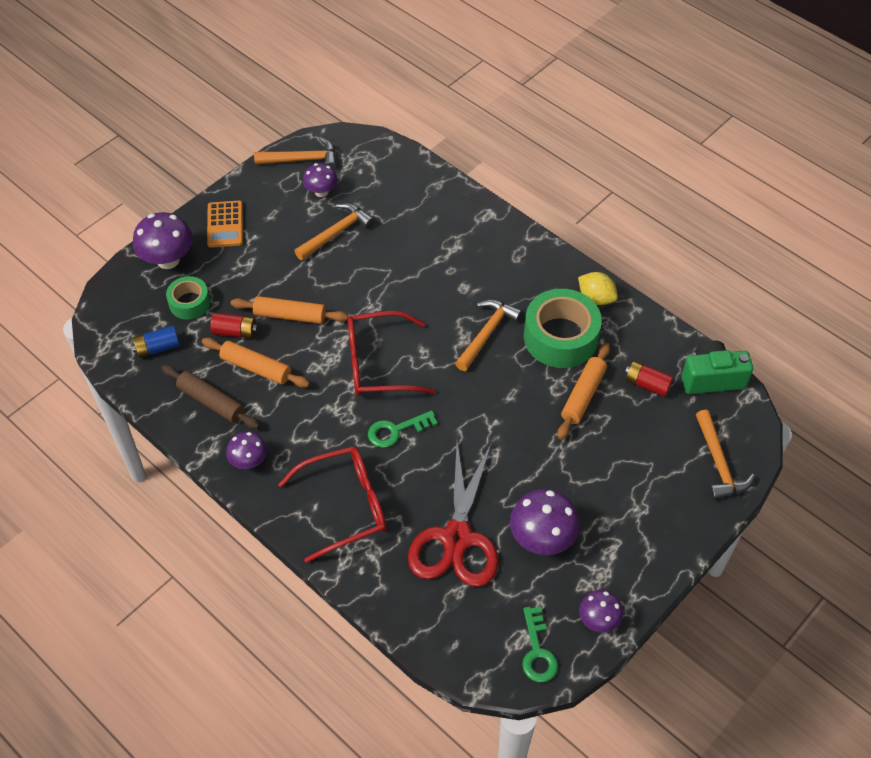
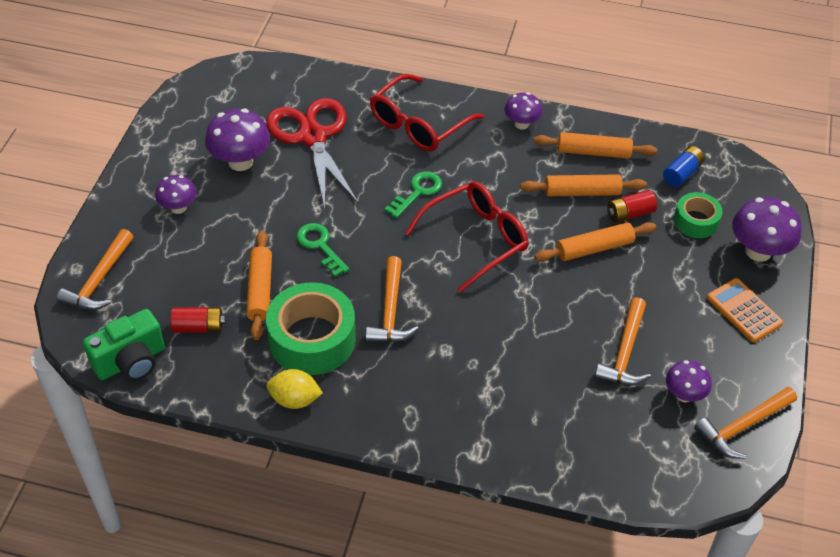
camera: 150 degrees right, 5 degrees down
(211, 402) = (593, 152): brown rolling pin -> orange rolling pin
(537, 651) = (207, 93): green key -> green key (320, 246)
(598, 620) = (167, 127): purple mushroom -> purple mushroom (178, 208)
(719, 463) = (99, 280): orange hammer -> orange hammer turned 120 degrees counterclockwise

